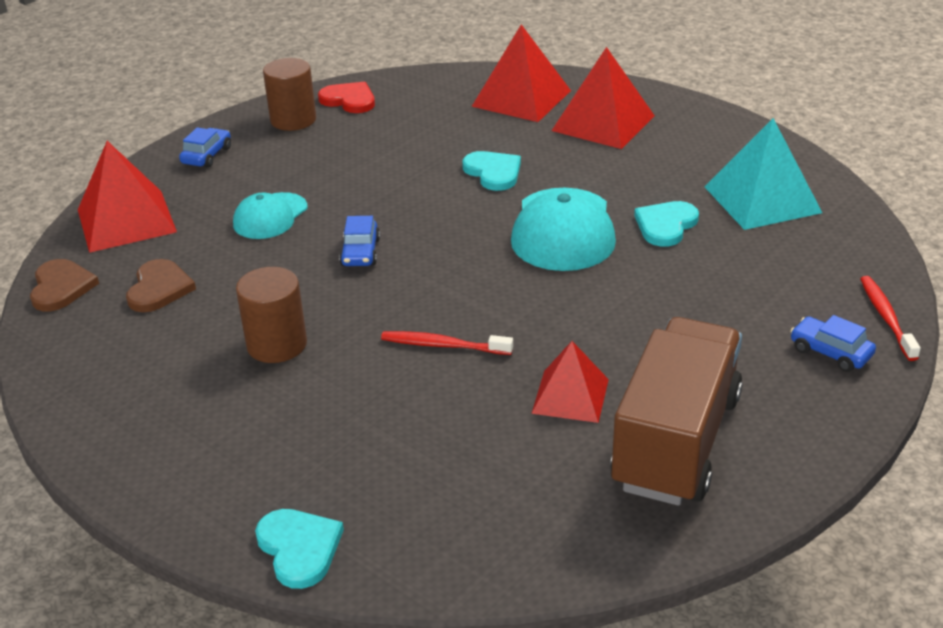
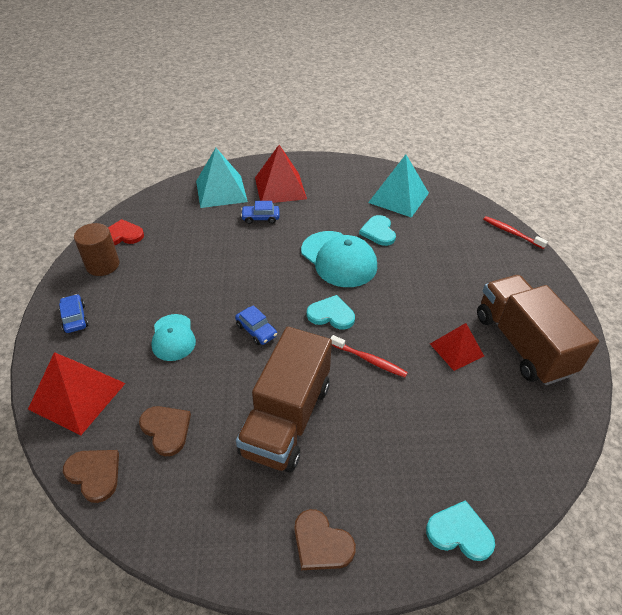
camera: 45 degrees left, 10 degrees up
(160, 460) = (321, 543): none -> brown heart
(277, 344) = (287, 418): brown cylinder -> brown truck
(443, 345) = (369, 360): red toothbrush -> red toothbrush turned 120 degrees counterclockwise
(493, 172) = (263, 243): turquoise heart -> turquoise heart (331, 314)
(521, 98) = (221, 191): red pyramid -> turquoise pyramid
(830, 352) = (515, 261): blue car -> blue car (260, 218)

